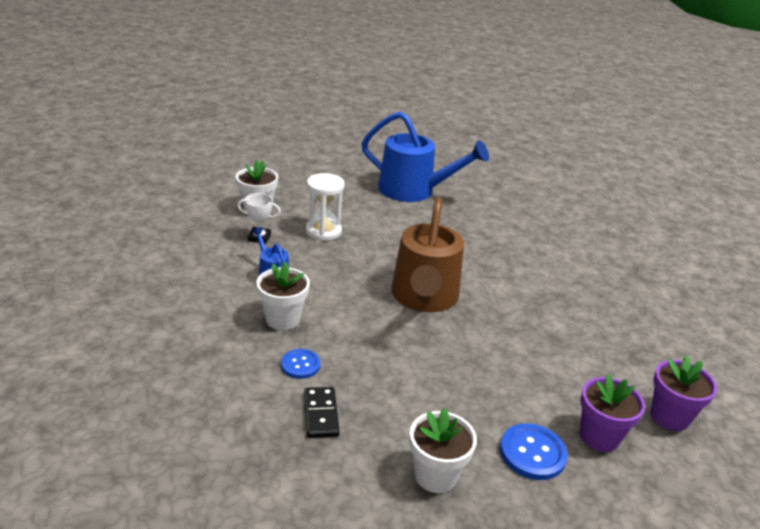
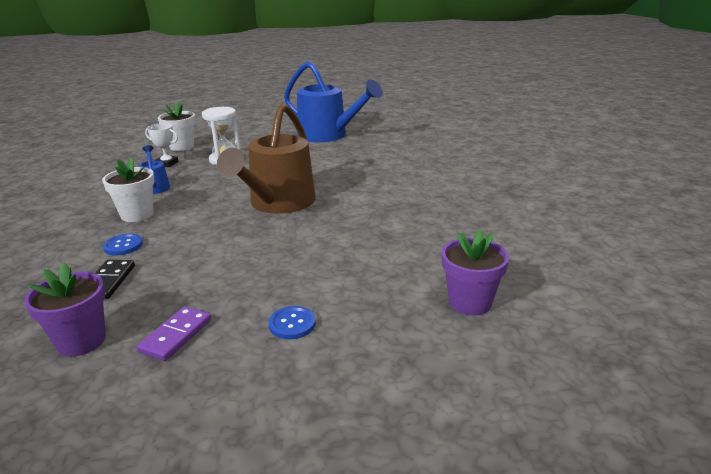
camera: 15 degrees right, 5 degrees down
(435, 475) = (176, 335): white flower pot -> purple domino
(532, 453) = (292, 324): blue button -> blue button, size x0.66
(599, 436) = (377, 314): purple flower pot -> purple flower pot (81, 341)

